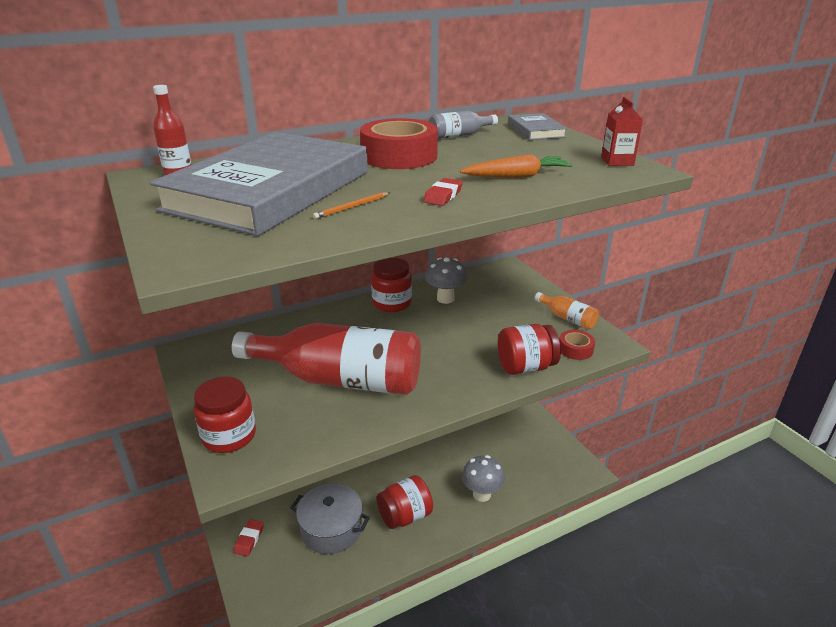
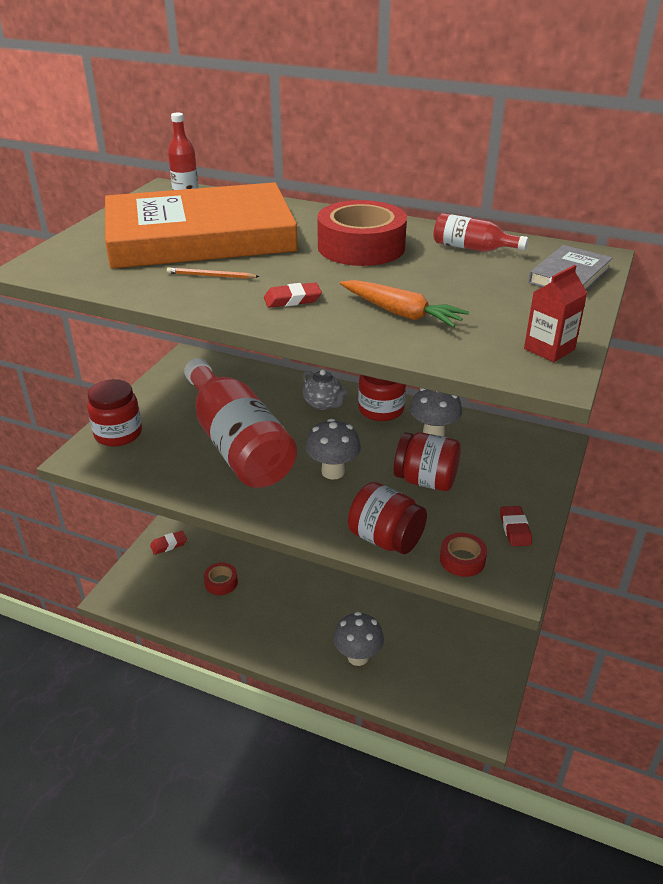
camera: 50 degrees right, 5 degrees up
(269, 190) = (200, 236): grey book -> orange book
(331, 529) = (221, 582): grey pot -> red tape
(350, 321) = (323, 404): none -> grey teapot
(405, 516) = (278, 619): red jar -> red jar (425, 480)
(431, 353) = (333, 472): none -> grey mushroom
(459, 135) = (472, 248): grey bottle -> red bottle
(567, 318) = (515, 529): orange bottle -> red eraser

